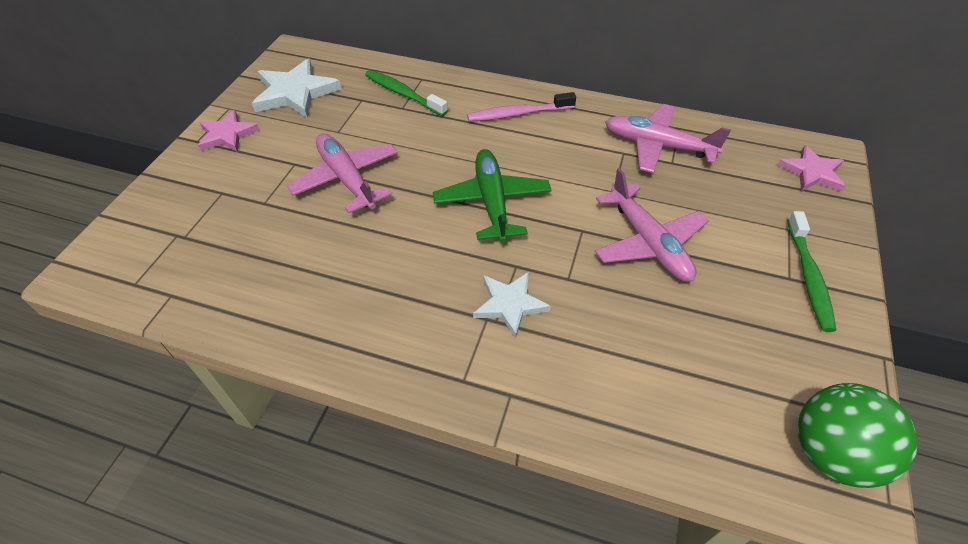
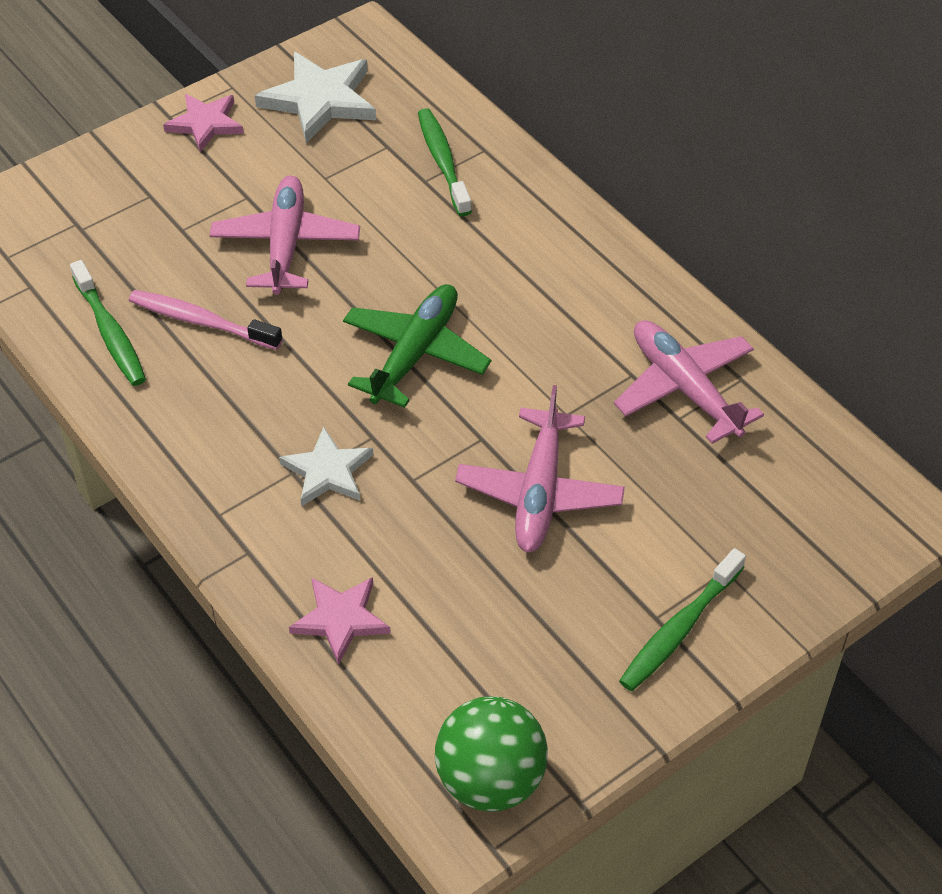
camera: 35 degrees right, 0 degrees up
(265, 295) = (110, 333): none -> green toothbrush
(518, 114) = (555, 258): pink toothbrush -> pink toothbrush (201, 321)
(812, 172) = (846, 525): pink star -> pink star (340, 619)

